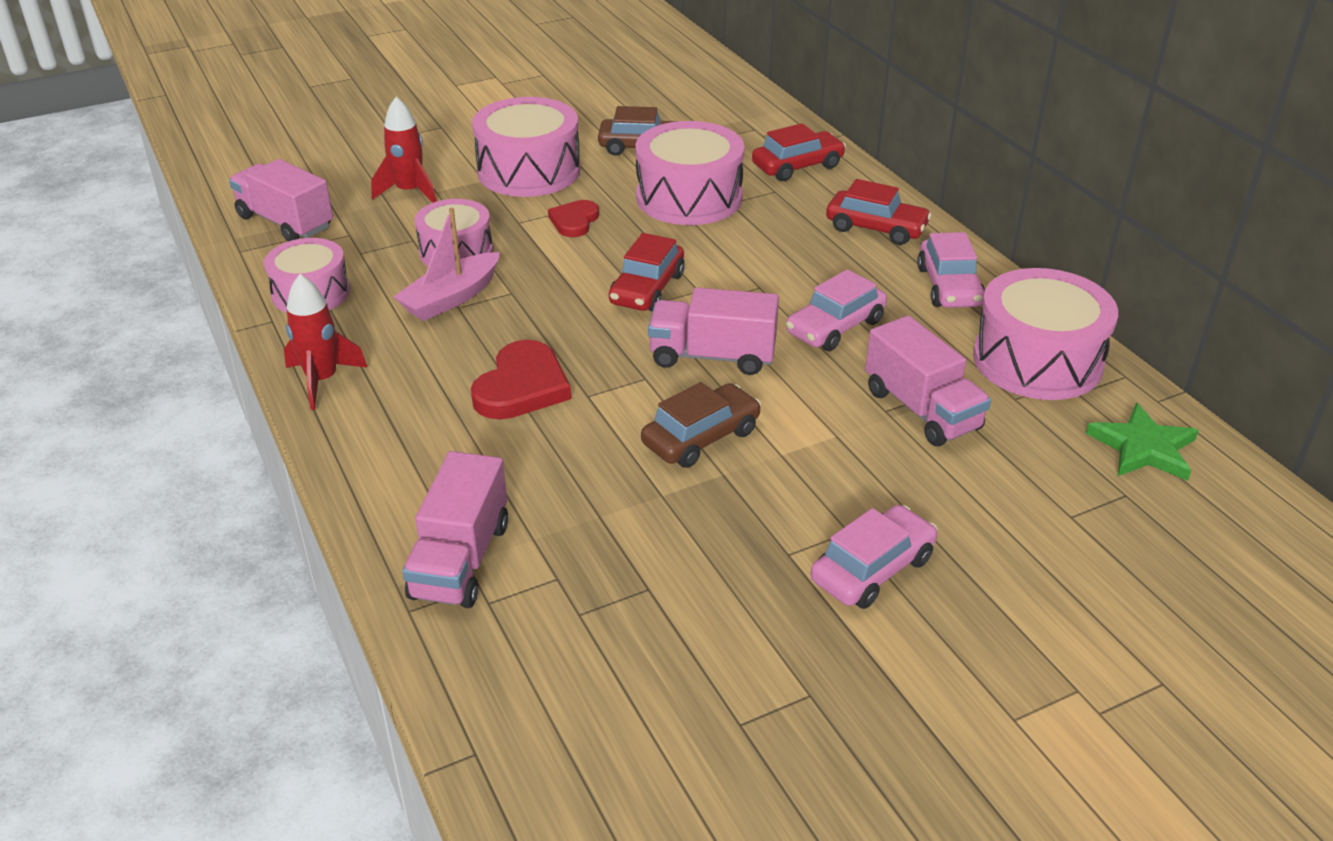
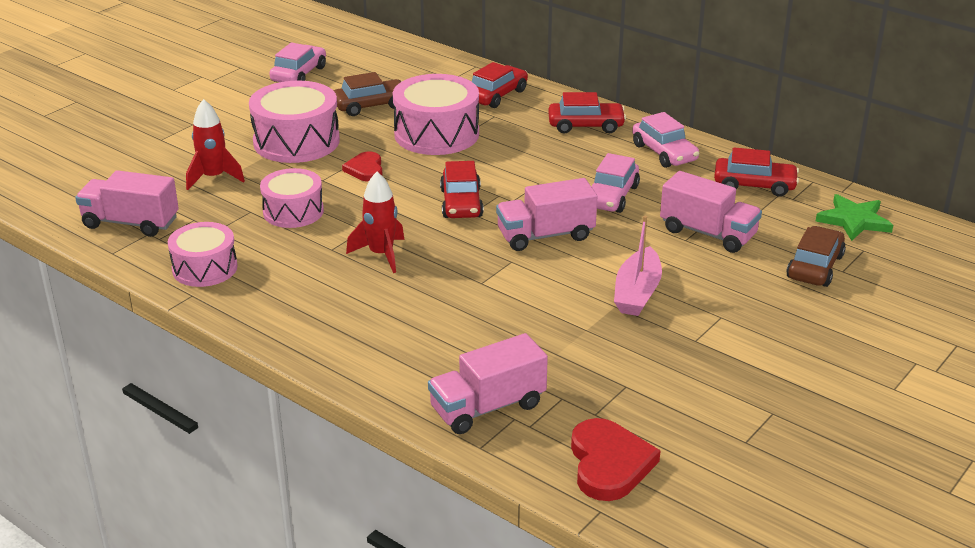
camera: 25 degrees left, 5 degrees down
(322, 380) = (275, 325): red rocket -> red rocket (381, 254)
(451, 298) = (320, 244): pink boat -> pink boat (637, 293)
(460, 560) = (488, 407): pink truck -> pink truck turned 75 degrees clockwise
(522, 387) = (429, 289): red heart -> red heart (609, 463)
(701, 437) = (582, 288): brown car -> brown car (815, 267)
(872, 569) = (753, 334): pink car -> pink car (299, 74)
(1037, 360) = (754, 185): pink drum -> red car

